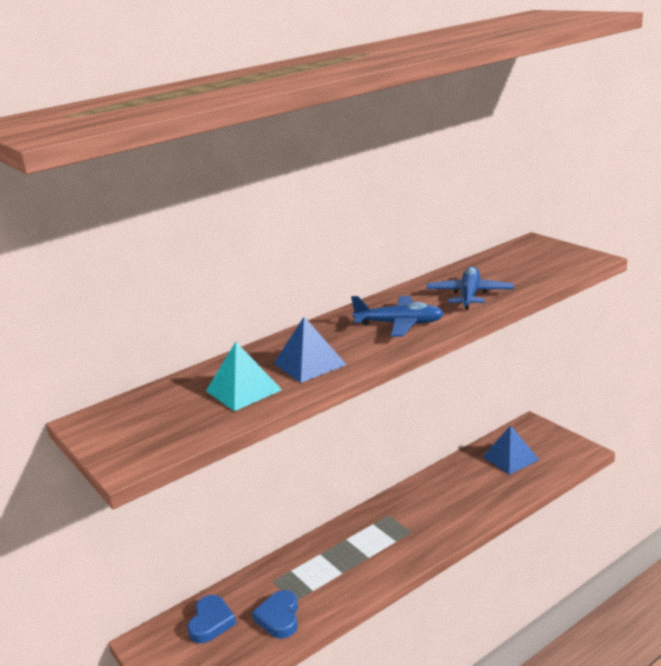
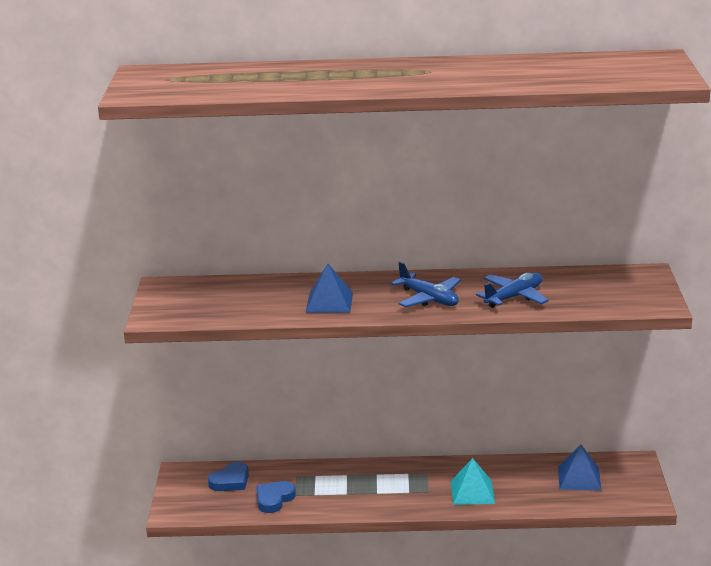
camera: 35 degrees right, 0 degrees up
(243, 390) = (267, 303): turquoise pyramid -> turquoise pyramid (472, 492)

